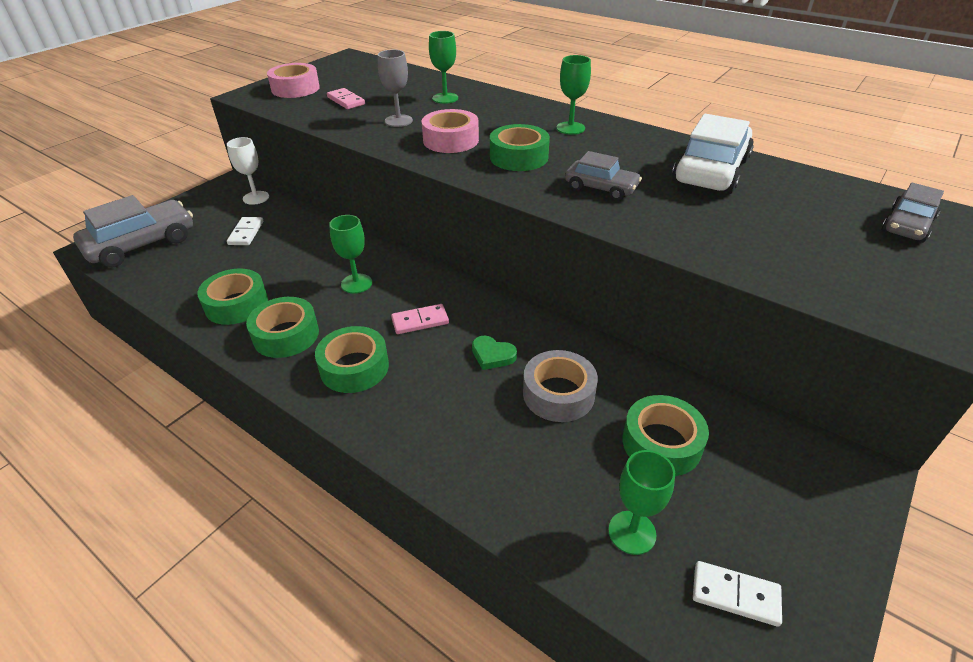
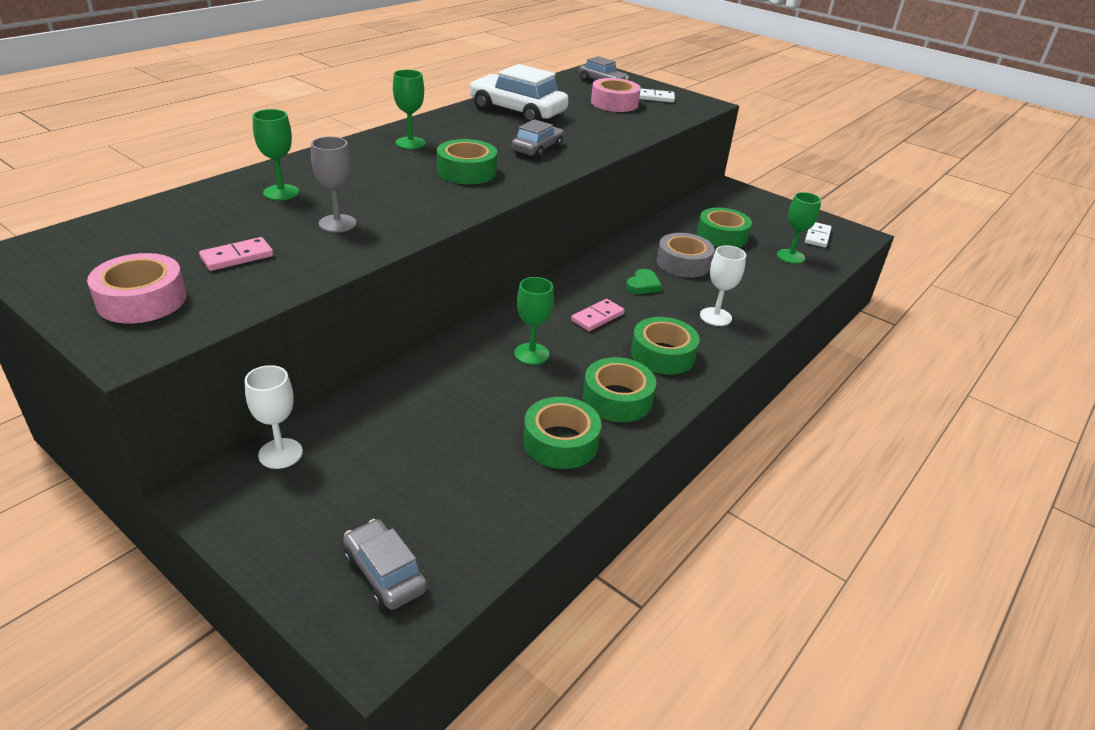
camera: 90 degrees left, 5 degrees down
(142, 244) = (385, 573): grey car -> grey car, size x0.58
(246, 233) = (390, 452): white domino -> white domino (654, 97)
(420, 321) = (597, 317): pink domino -> pink domino turned 60 degrees clockwise
(433, 417) = (715, 317): none -> white goblet
(451, 140) = (411, 198): pink tape -> pink tape (614, 103)

